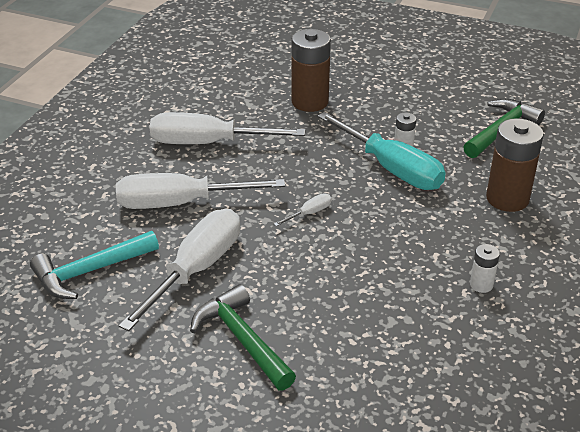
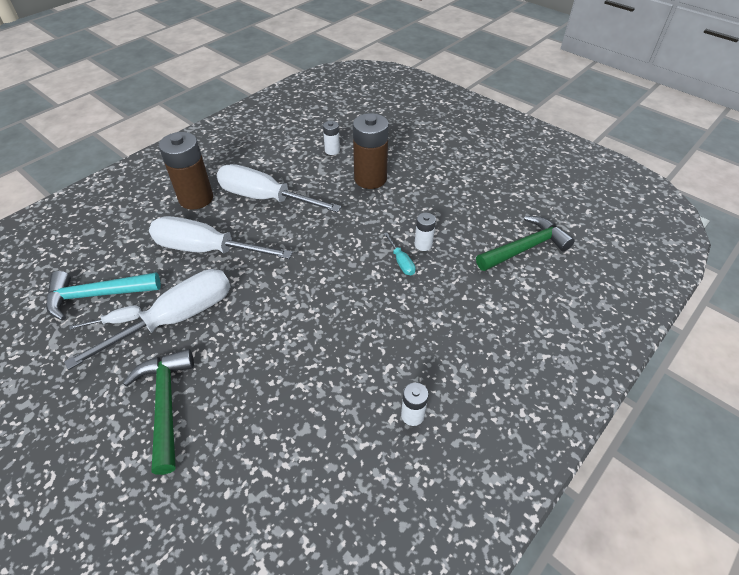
camera: 20 degrees right, 10 degrees up
(249, 83) = (332, 150): none -> white battery
(309, 213) = (303, 289): white screwdriver -> white screwdriver (117, 321)
(391, 168) = (401, 262): turquoise screwdriver -> turquoise screwdriver, size x0.41
(507, 198) = (491, 324): brown battery -> brown battery (196, 198)

